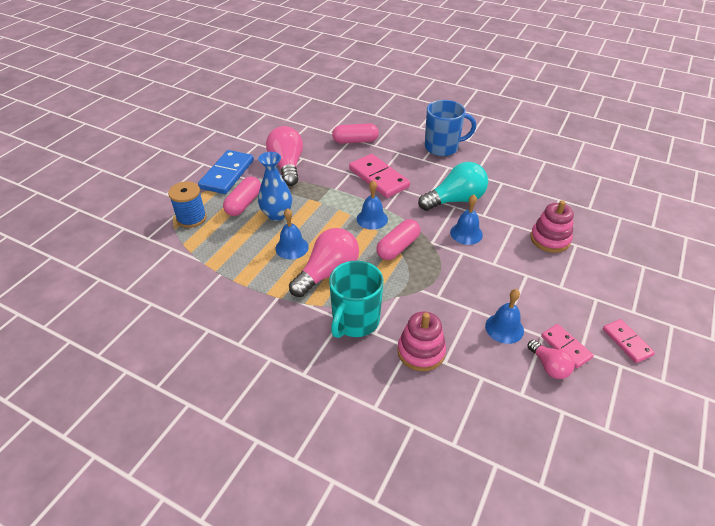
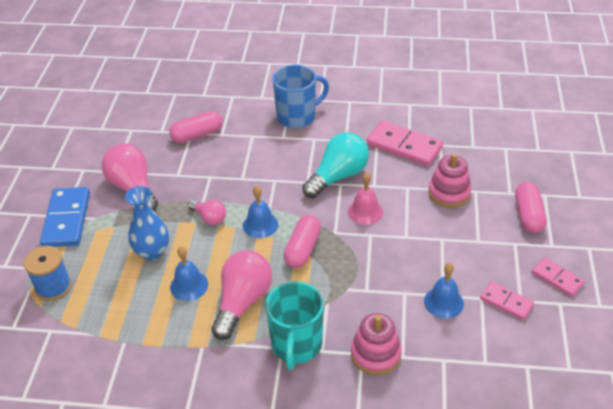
camera: 20 degrees left, 0 degrees up
(244, 204) = (106, 250): pink capsule -> pink capsule (528, 215)
(378, 178) = (245, 174): pink domino -> pink domino (404, 146)
(466, 233) = (365, 211): blue bell -> pink bell
(549, 366) = (499, 326): pink light bulb -> pink light bulb (209, 218)

